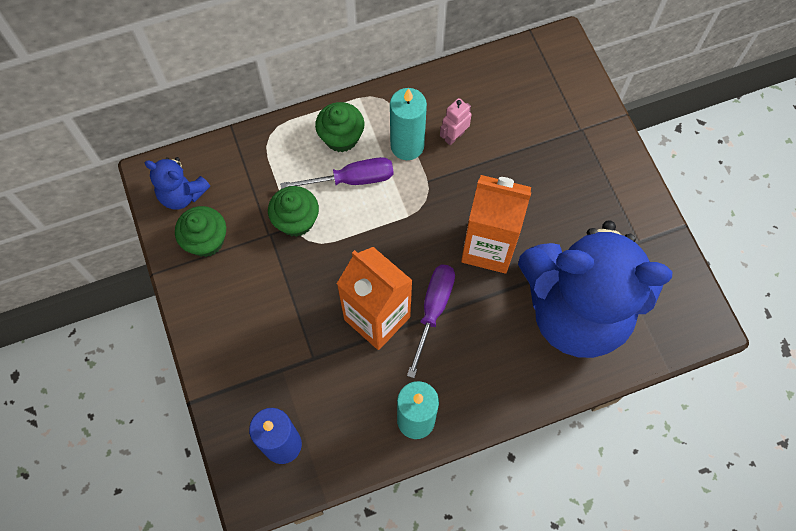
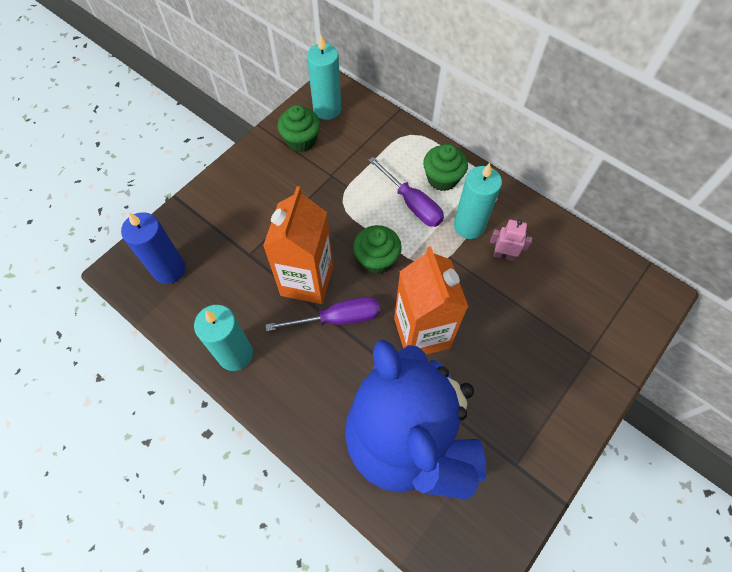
camera: 60 degrees right, 5 degrees down
(182, 194) = (327, 109): blue teddy bear -> turquoise candle
(296, 220) = (353, 185): green cupcake -> green cupcake (376, 259)

